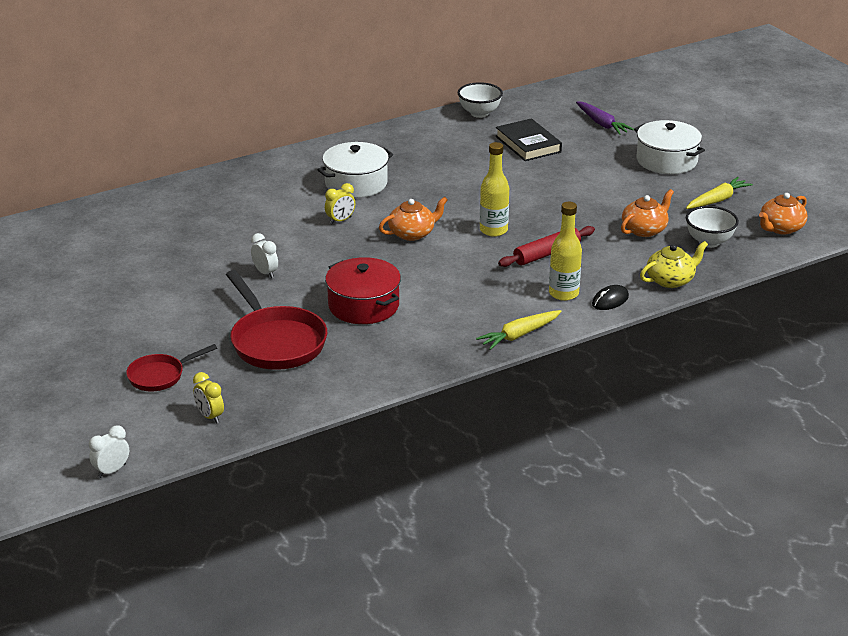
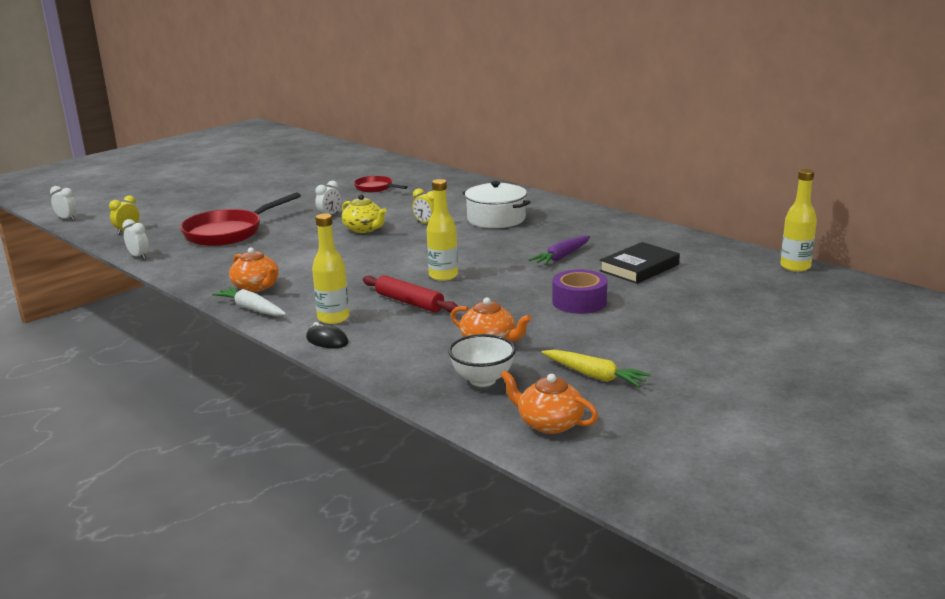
camera: 75 degrees right, 10 degrees down
(160, 376) = (180, 212): red pan -> red pan (376, 188)
(317, 405) = (139, 256): none -> white clock
(363, 305) = (289, 249): red pot -> none
(412, 233) = (418, 248): orange teapot -> orange teapot (256, 287)
(479, 113) = (685, 241): white bowl -> none
(519, 335) = (251, 309): yellow carrot -> white carrot
(562, 88) = (795, 267): none -> yellow bottle
(586, 181) = (579, 302): none -> purple tape
(601, 124) = (730, 294): purple carrot -> purple carrot (562, 257)
(666, 160) = (673, 337): white pot -> none
(670, 280) = (381, 366): yellow teapot -> yellow teapot (364, 229)

